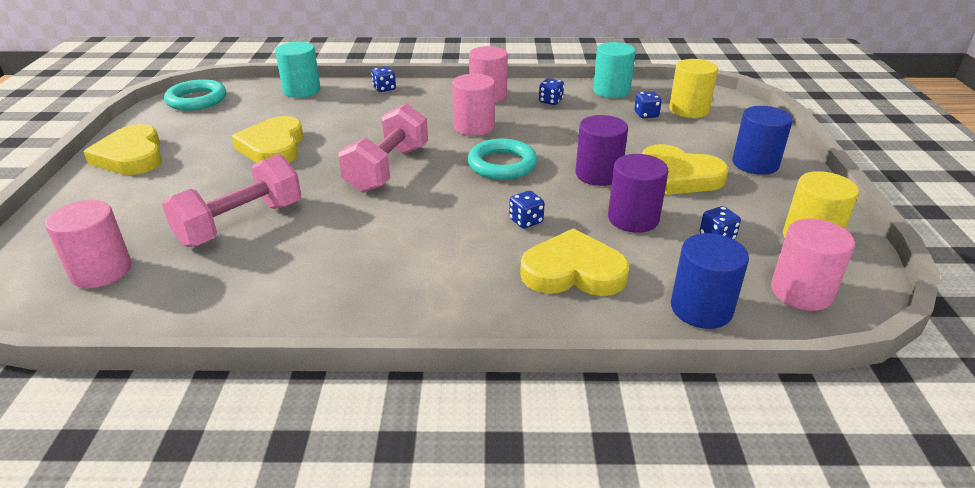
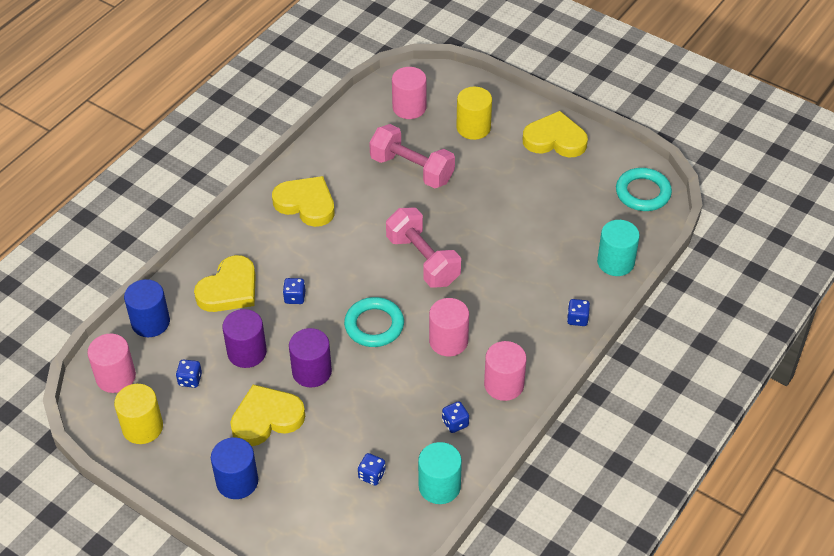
camera: 125 degrees right, 15 degrees up
(241, 224) = (412, 169): pink dumbbell -> pink dumbbell turned 45 degrees counterclockwise
(273, 147) = (511, 212): yellow heart -> yellow heart (306, 204)
(688, 110) = (353, 516): yellow cylinder -> yellow cylinder (473, 128)

